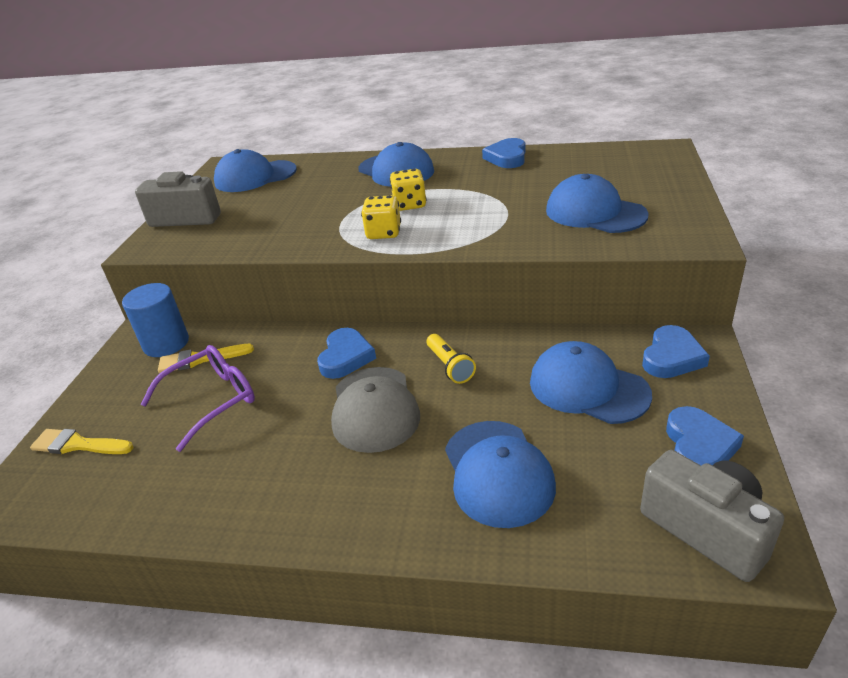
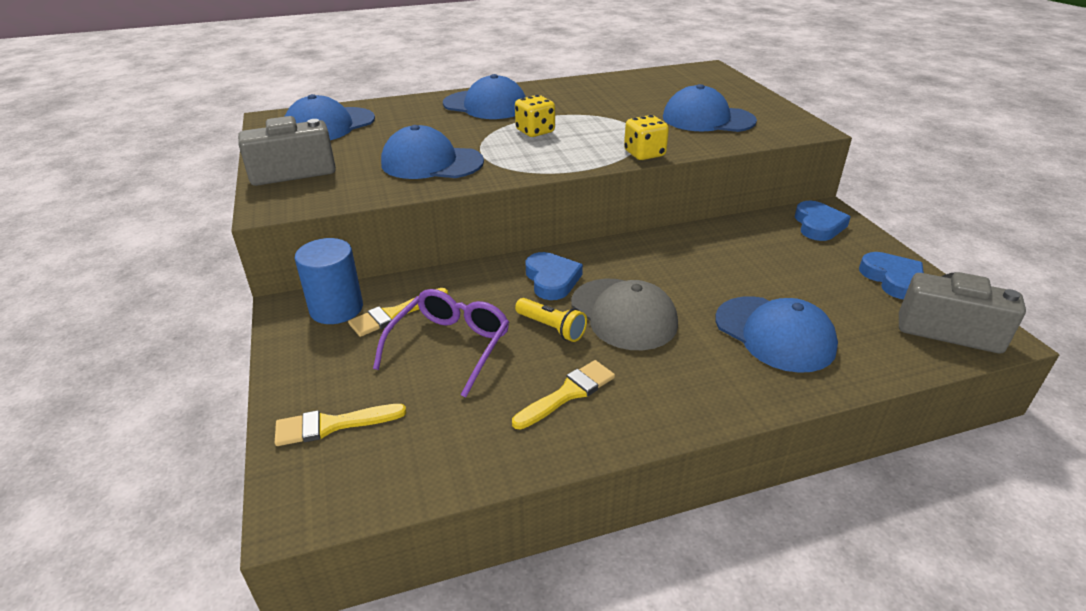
camera: 30 degrees left, 0 degrees up
(257, 474) = (568, 393): none -> yellow brush
(383, 233) = (538, 157): yellow dice -> yellow dice (644, 154)
(450, 366) = (655, 267): yellow flashlight -> yellow flashlight (551, 328)
(507, 157) = (582, 85): blue heart -> none
(588, 388) = (780, 258): blue cap -> blue cap (431, 163)

